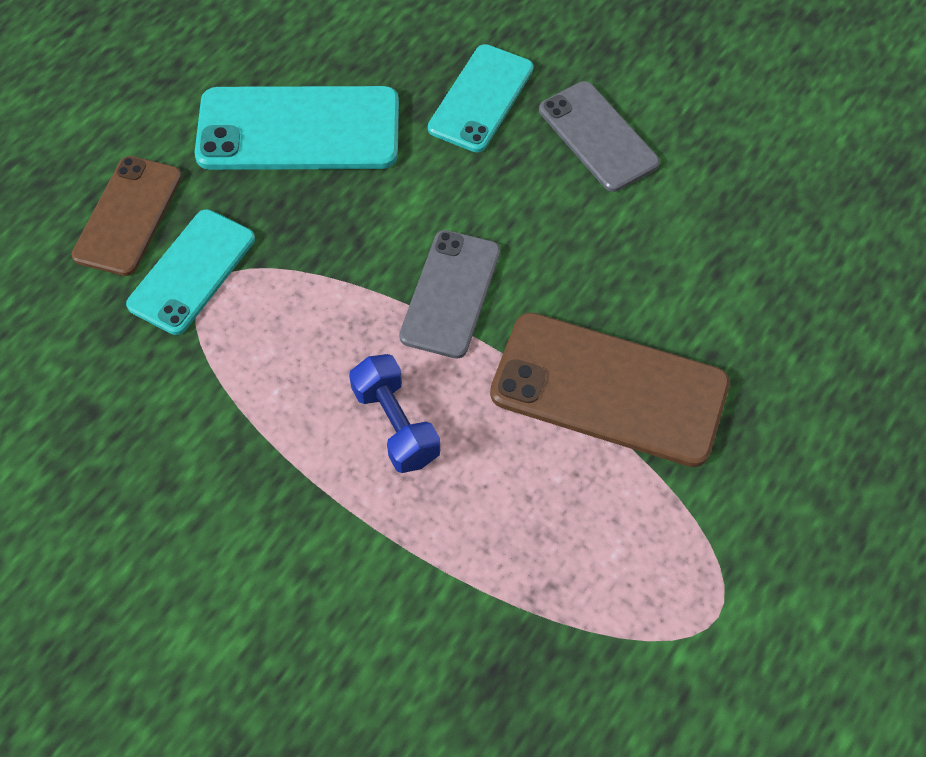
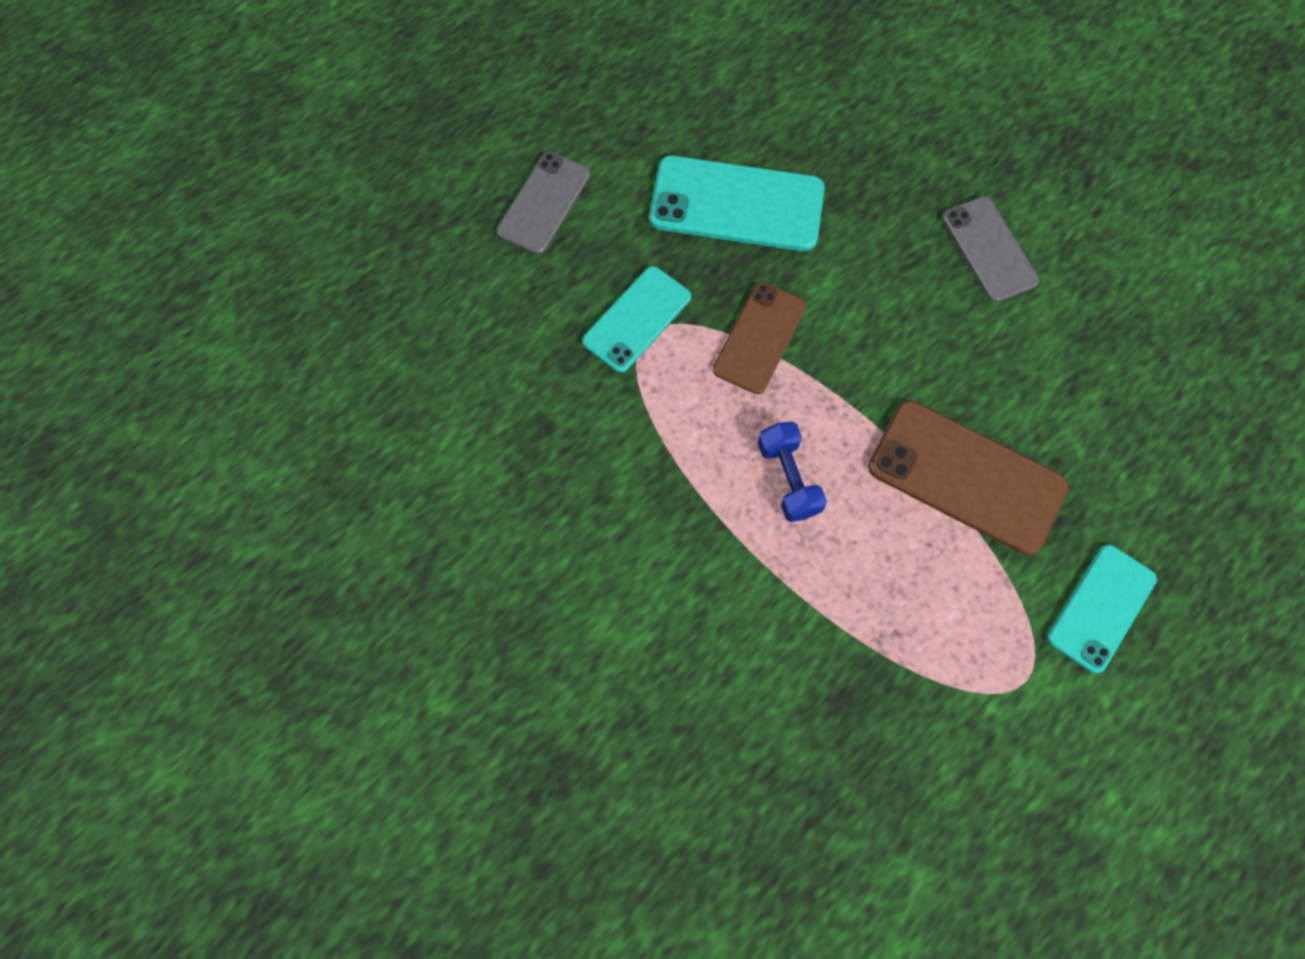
camera: 10 degrees right, 10 degrees up
(128, 216) = (589, 261): brown phone -> brown phone (759, 338)
(450, 294) = (846, 372): grey phone -> grey phone (544, 203)
(481, 98) = (894, 199): turquoise phone -> turquoise phone (1101, 608)

